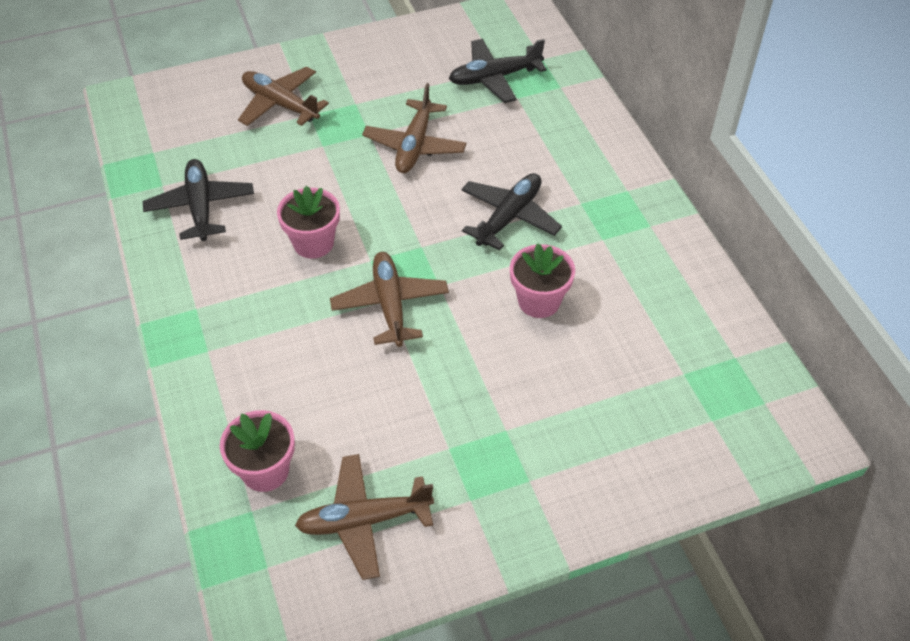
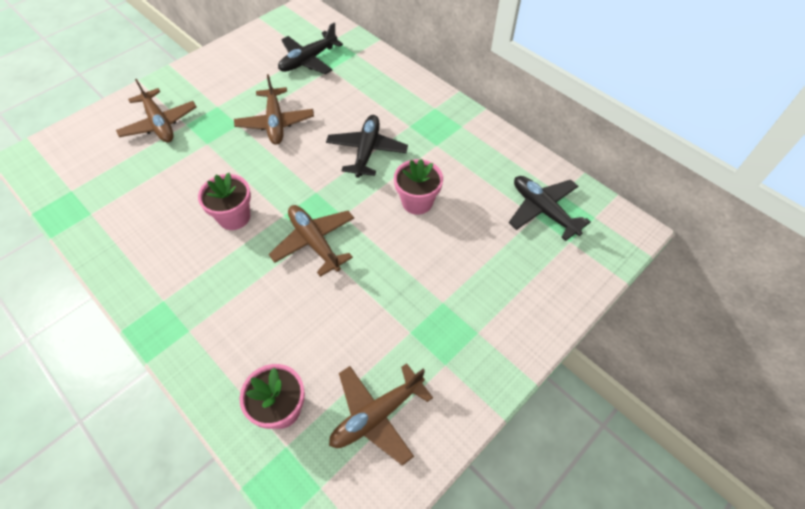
camera: 25 degrees left, 5 degrees up
(200, 207) = (131, 220): black plane -> black plane (543, 210)
(280, 104) = (159, 123): brown plane -> brown plane turned 135 degrees counterclockwise

